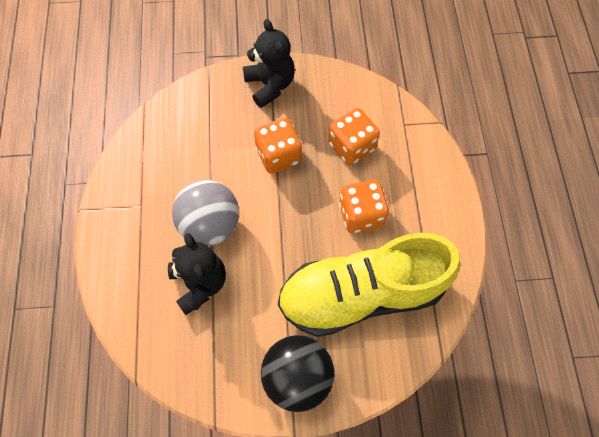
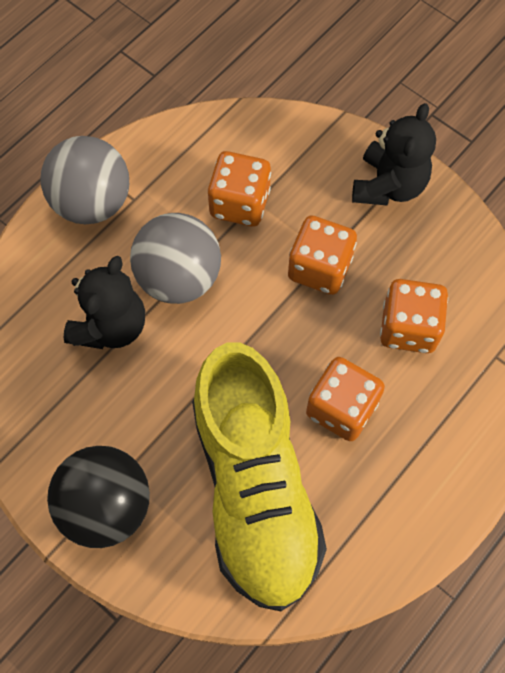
camera: 45 degrees right, 0 degrees up
(118, 227) = (92, 202): none -> grey ball
(202, 158) = (240, 203): none -> orange dice
(361, 293) = (255, 488): yellow shoe -> yellow shoe turned 135 degrees counterclockwise

